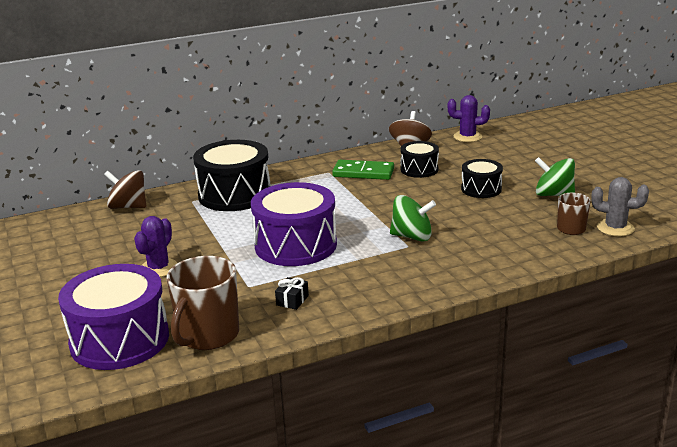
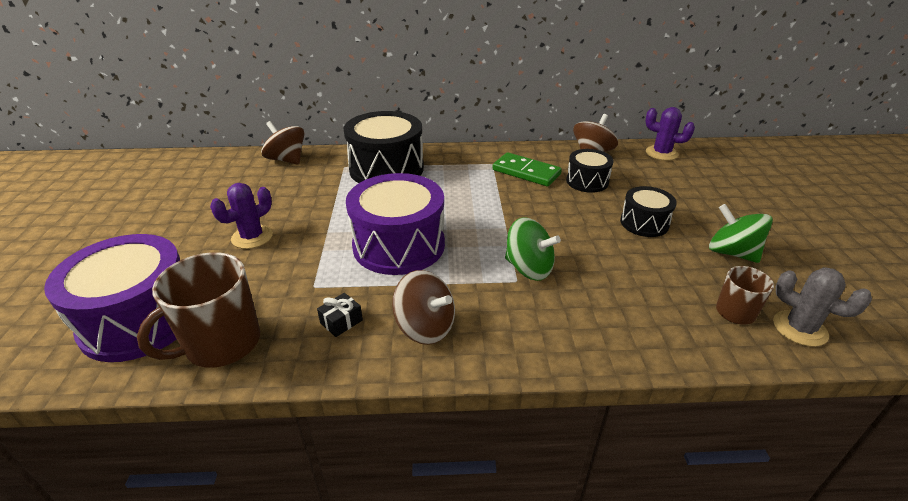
camera: 20 degrees right, 10 degrees up
(360, 288) = (425, 327): none -> brown spinning top

